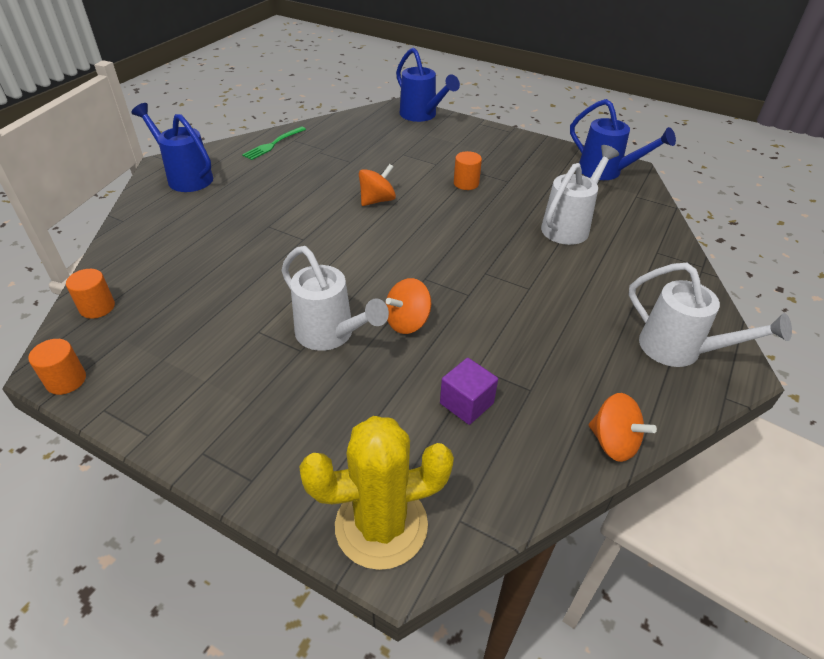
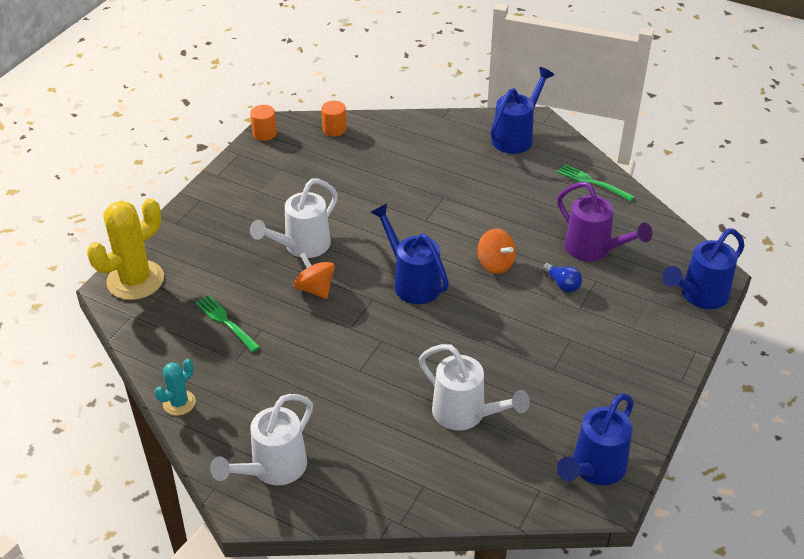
camera: 90 degrees right, 0 degrees up
(364, 151) = (593, 249): none -> purple watering can
(381, 525) = (135, 280): yellow cactus -> yellow cactus turned 60 degrees clockwise
(400, 250) = (412, 282): none -> blue watering can
(407, 169) = (562, 284): none -> blue light bulb
(466, 183) = (540, 332): orange cylinder -> none
(466, 403) = (226, 322): purple cube -> green fork
(613, 442) = (179, 403): orange spinning top -> turquoise cactus

